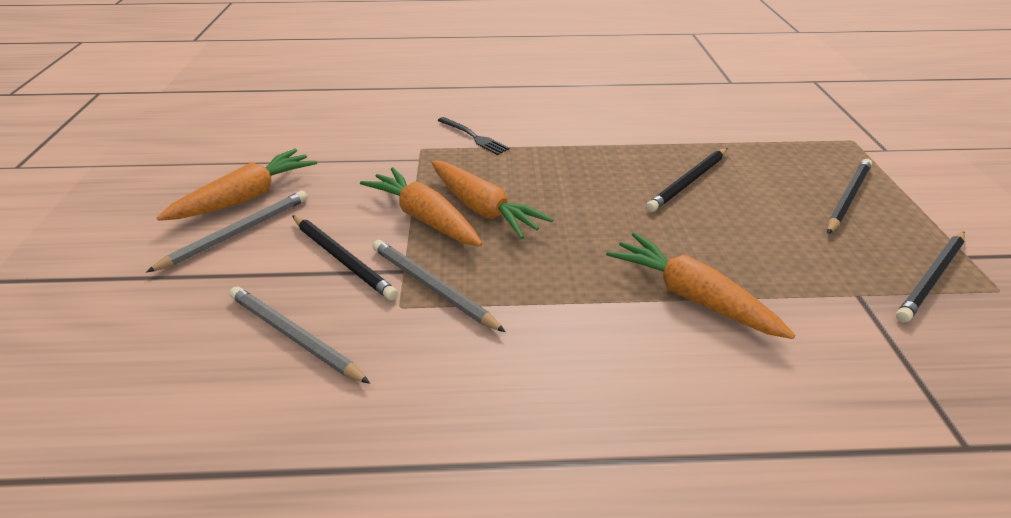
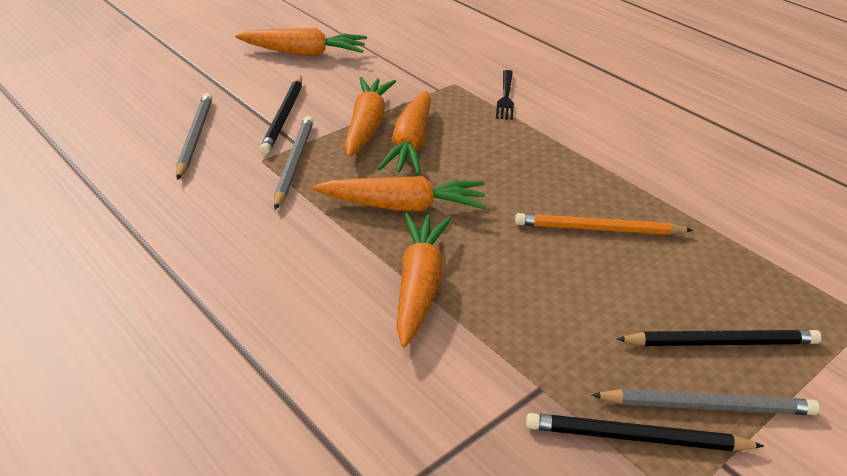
camera: 50 degrees right, 0 degrees up
(237, 233) = (265, 69): grey pencil -> grey pencil (707, 406)
(571, 255) = (403, 206): none -> orange carrot
(688, 182) = (598, 229): black pencil -> orange pencil

